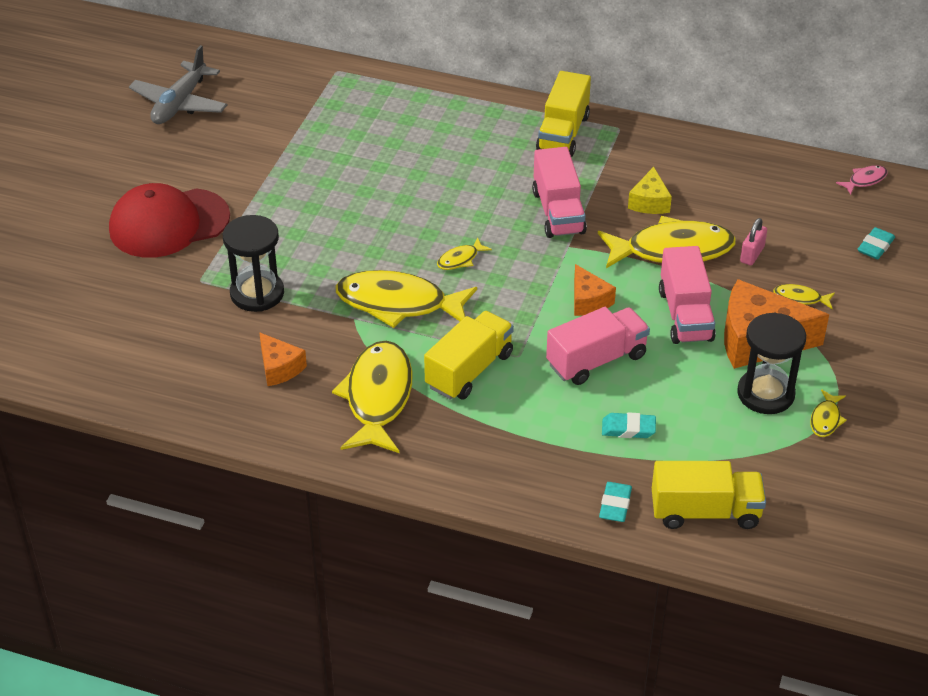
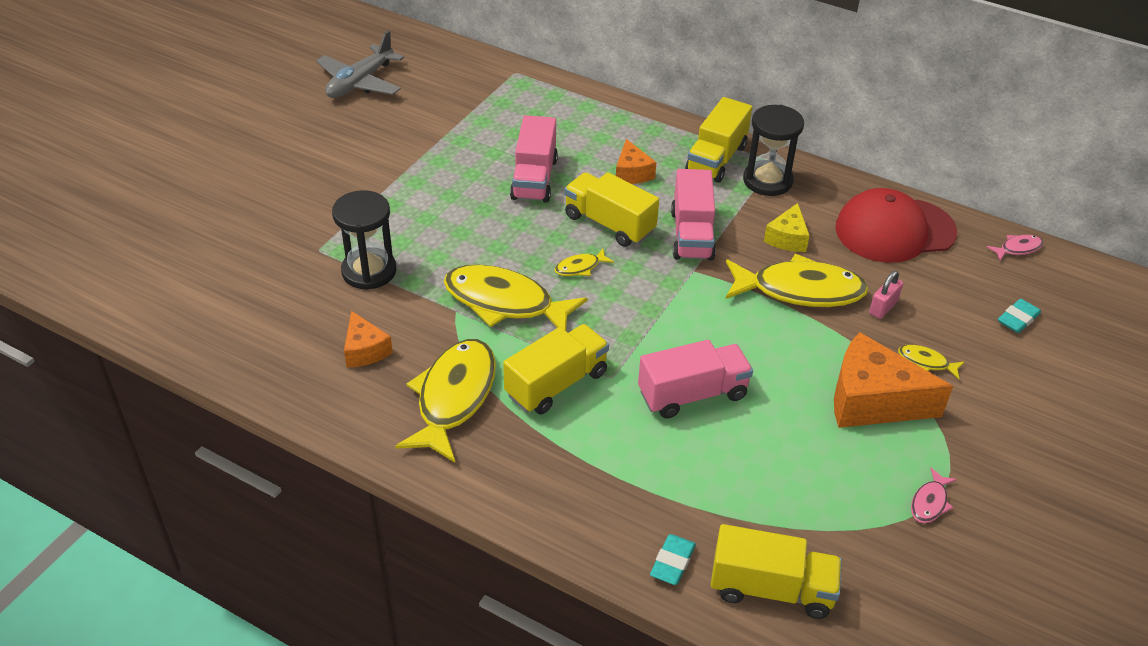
camera: 10 degrees right, 0 degrees up
(168, 223) = (309, 191): red cap -> red cap (894, 230)
(476, 213) = (609, 224): none -> yellow truck
(588, 301) = (700, 330): orange cheese -> orange cheese (632, 173)
(628, 429) = (708, 476): turquoise eraser -> none
(685, 315) = (798, 361): pink truck -> pink truck (534, 179)
(765, 394) = (867, 462): black hourglass -> black hourglass (767, 181)
(826, 419) = (930, 502): yellow fish -> pink fish

